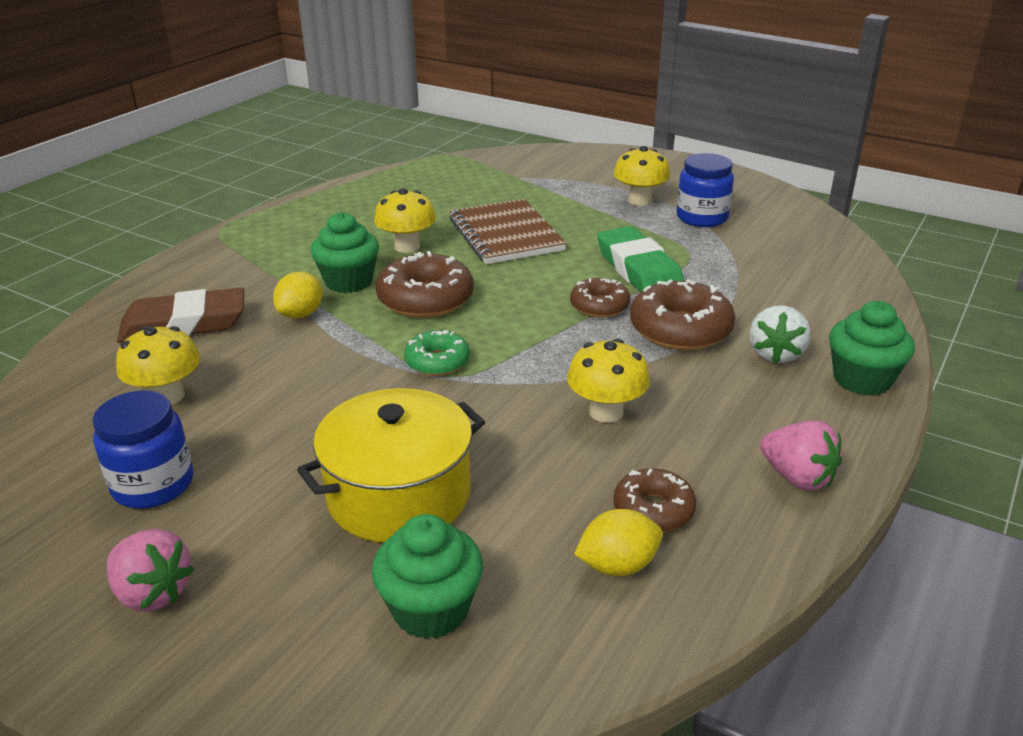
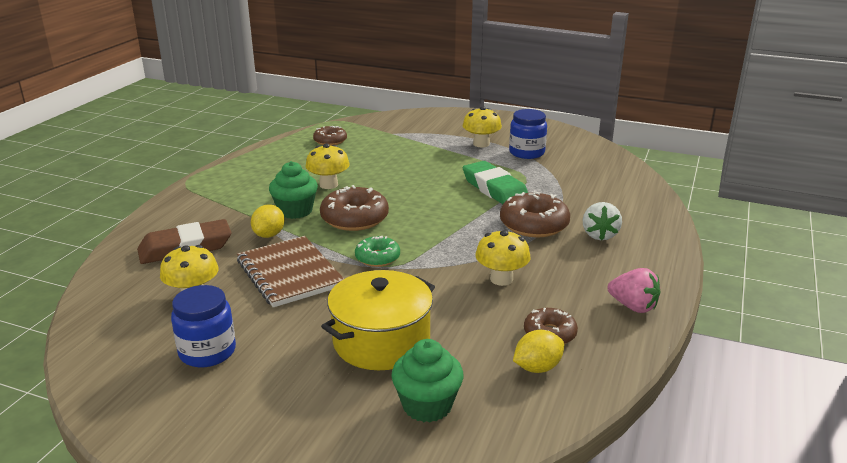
camera: 10 degrees left, 5 degrees down
(153, 593) = (236, 416): pink strawberry -> none
(505, 235) = (396, 172): brown notebook -> brown notebook (289, 273)
(599, 306) = (475, 214): brown donut -> brown donut (330, 141)
(862, 379) = (657, 246): green cupcake -> none

